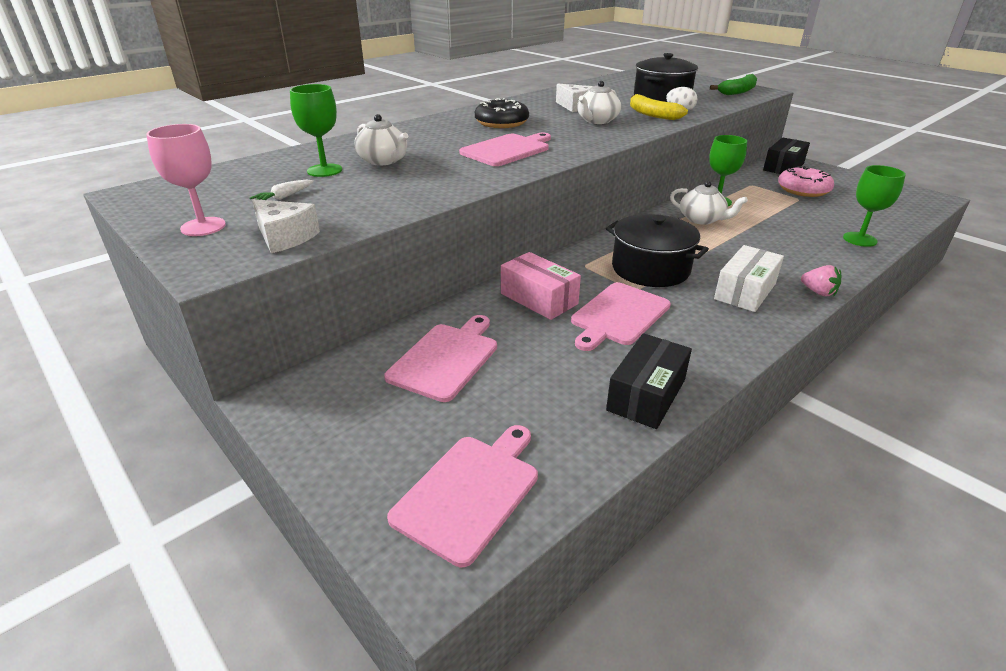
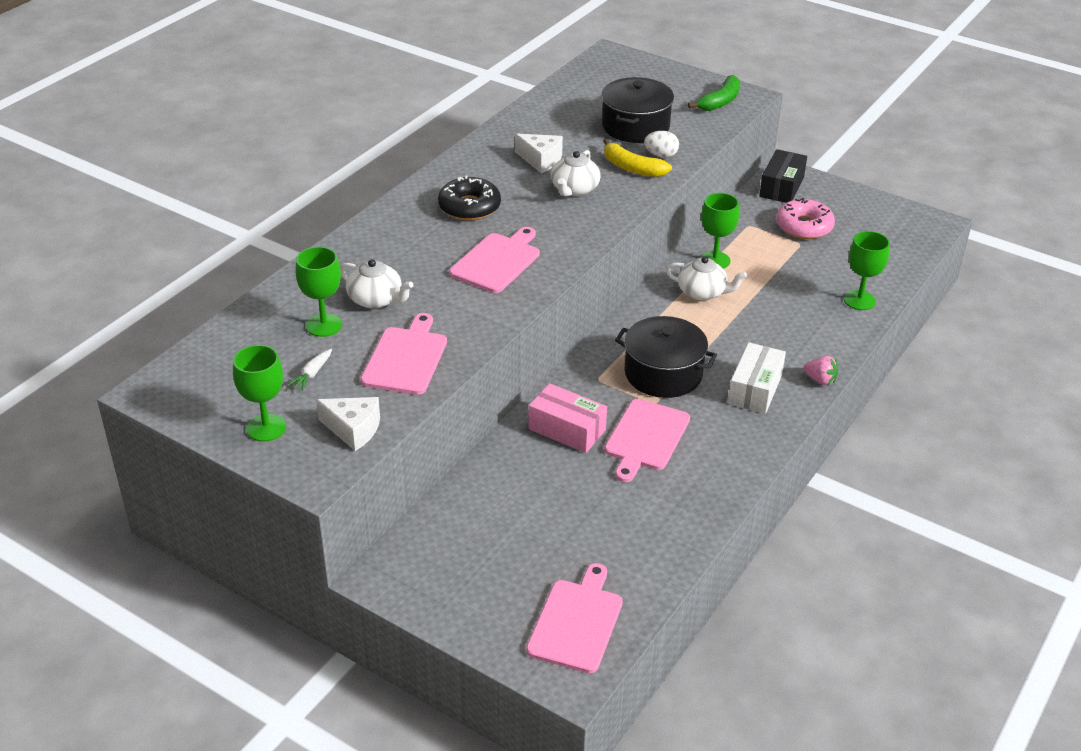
camera: 15 degrees left, 5 degrees up
(203, 227) = (266, 428): pink goblet -> green goblet
(445, 359) = (508, 511): pink cutting board -> pink cutting board (406, 358)
(646, 395) = (687, 517): black box -> none

